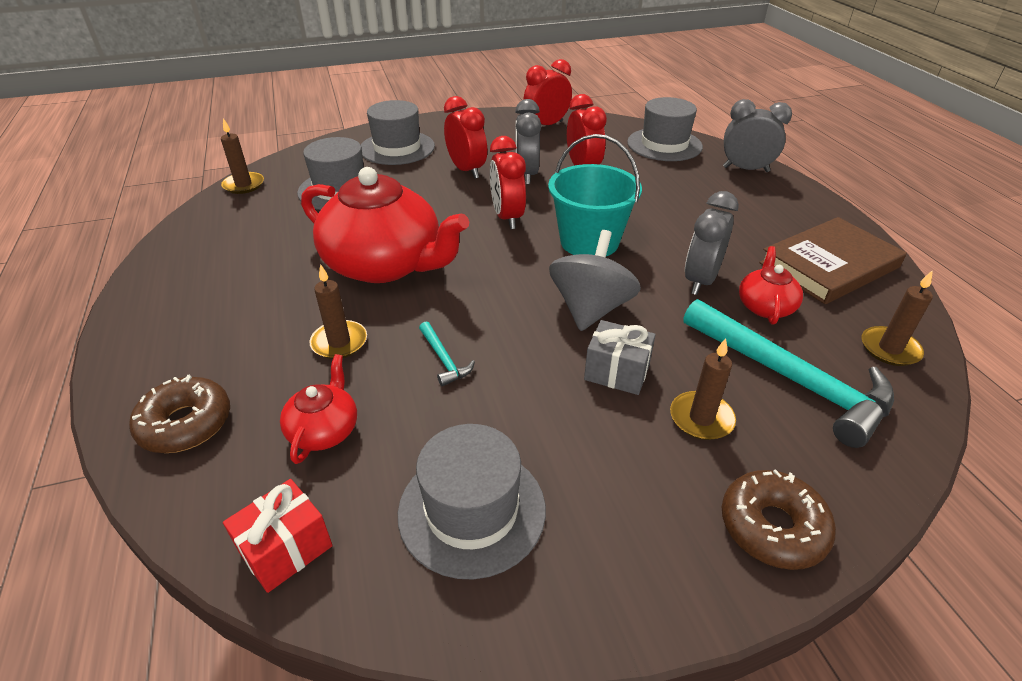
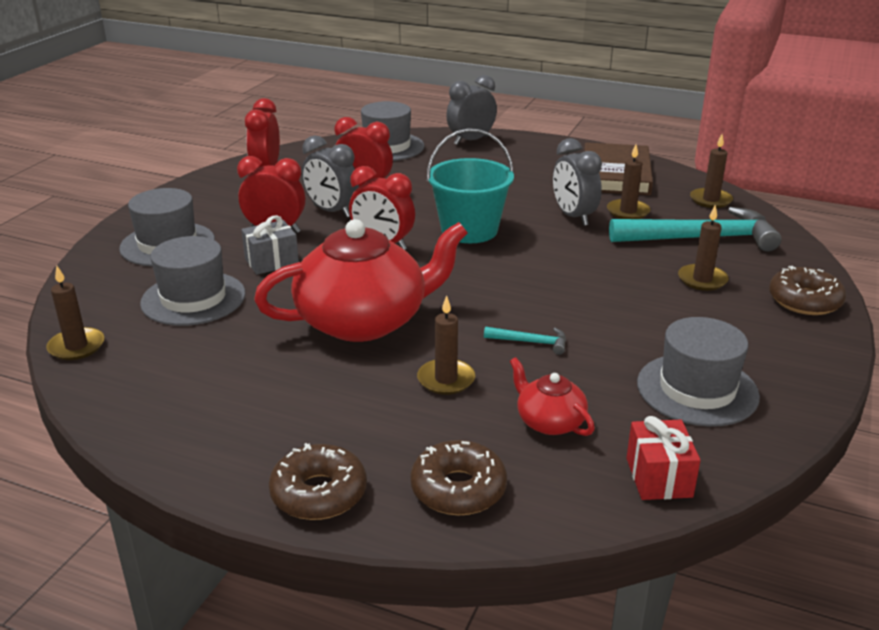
camera: 50 degrees left, 10 degrees down
(139, 357) = (319, 493): none -> brown donut
(590, 309) = (550, 265): grey spinning top -> none
(617, 372) = (628, 286): grey gift -> grey gift (271, 262)
(765, 306) = (628, 211): red teapot -> brown candle

